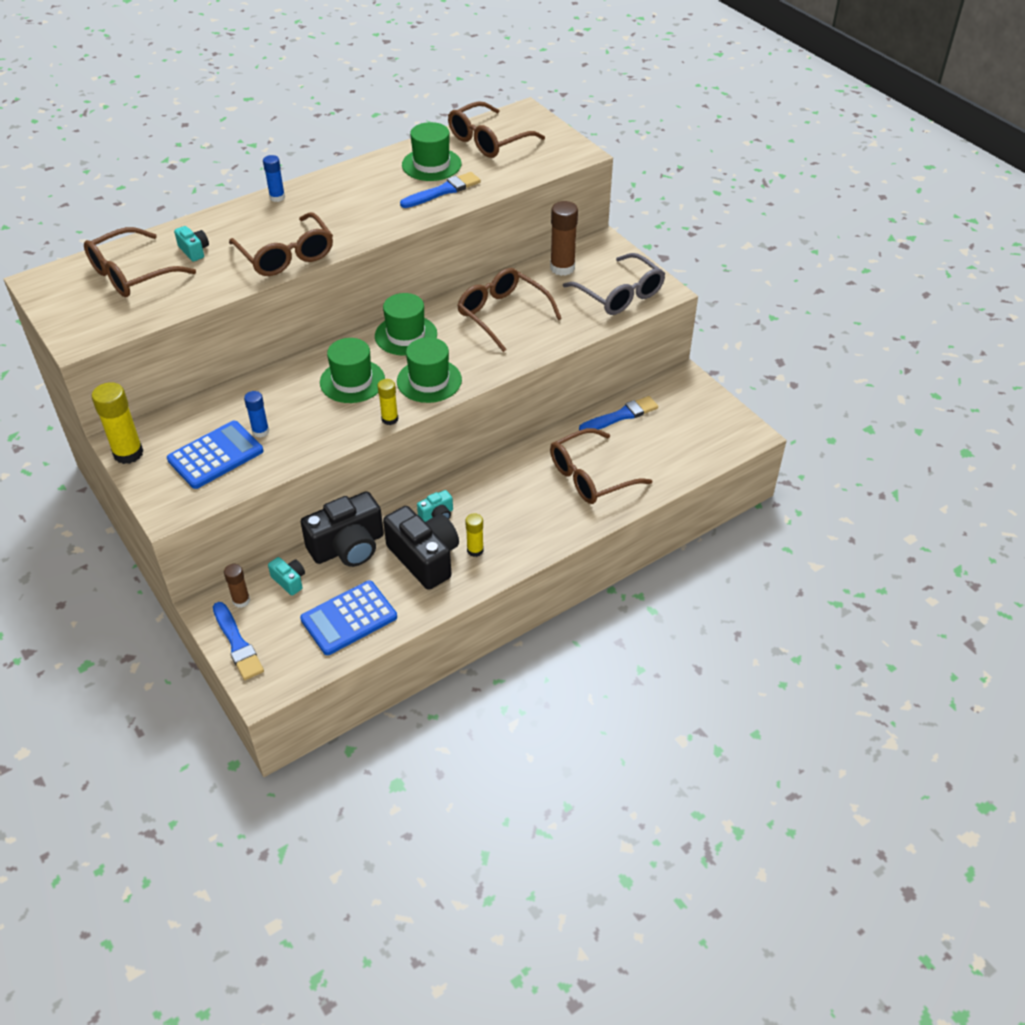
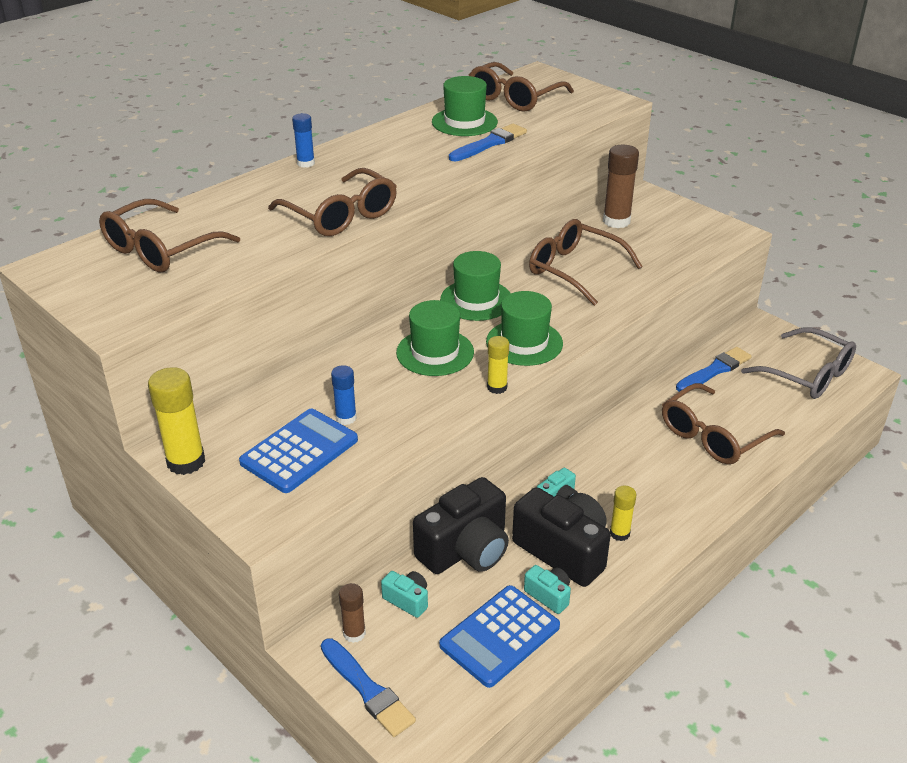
camera: 10 degrees left, 10 degrees down
(194, 251) = (229, 220): turquoise camera -> turquoise camera (549, 595)
(619, 294) = (689, 239): grey glasses -> grey glasses (806, 374)

